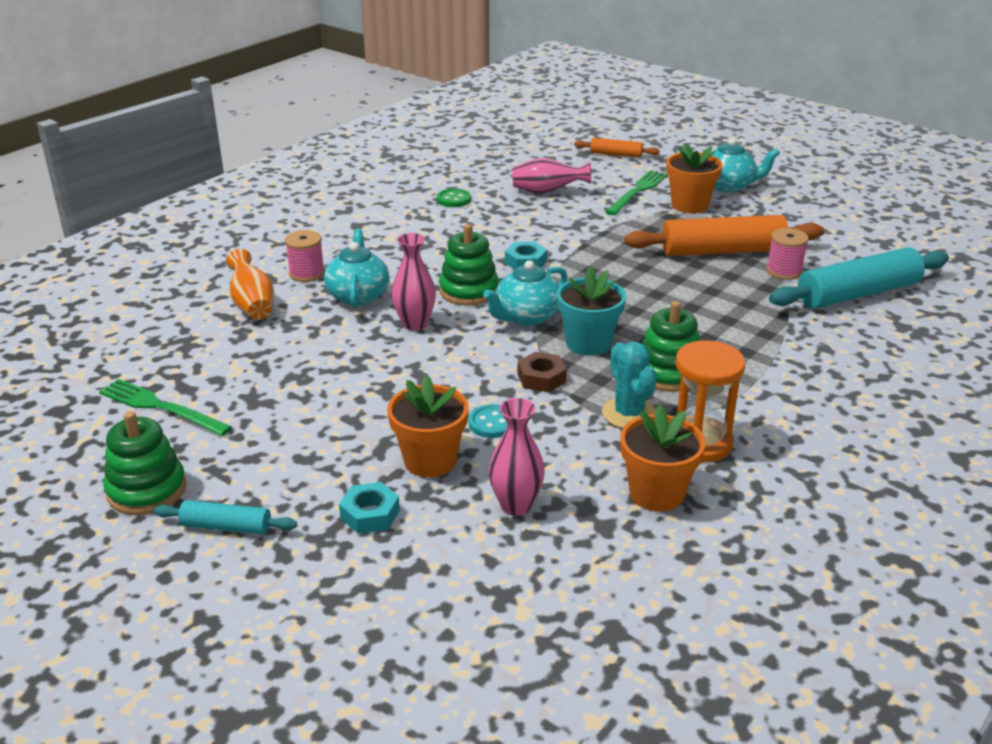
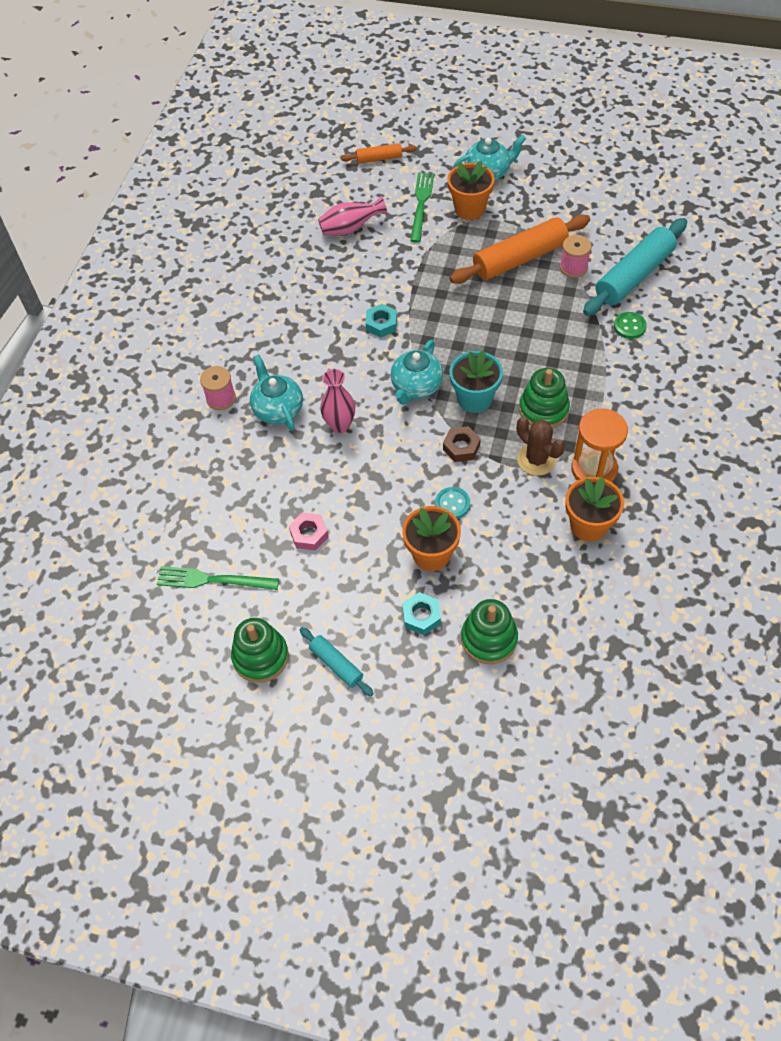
camera: 20 degrees left, 25 degrees up
(226, 527) = (336, 664): turquoise rolling pin -> turquoise rolling pin turned 60 degrees clockwise
(252, 305) = (203, 449): orange vase -> none
(301, 401) = (309, 534): none -> pink nut
(453, 199) = (280, 265): green button -> green button (629, 326)
(469, 291) = (358, 373): green stacking toy -> green stacking toy (489, 639)
(516, 505) = (508, 571): pink vase -> none
(629, 413) = (536, 459): turquoise cactus -> brown cactus

